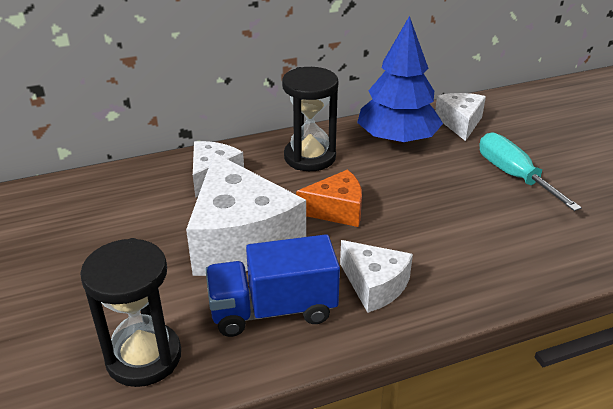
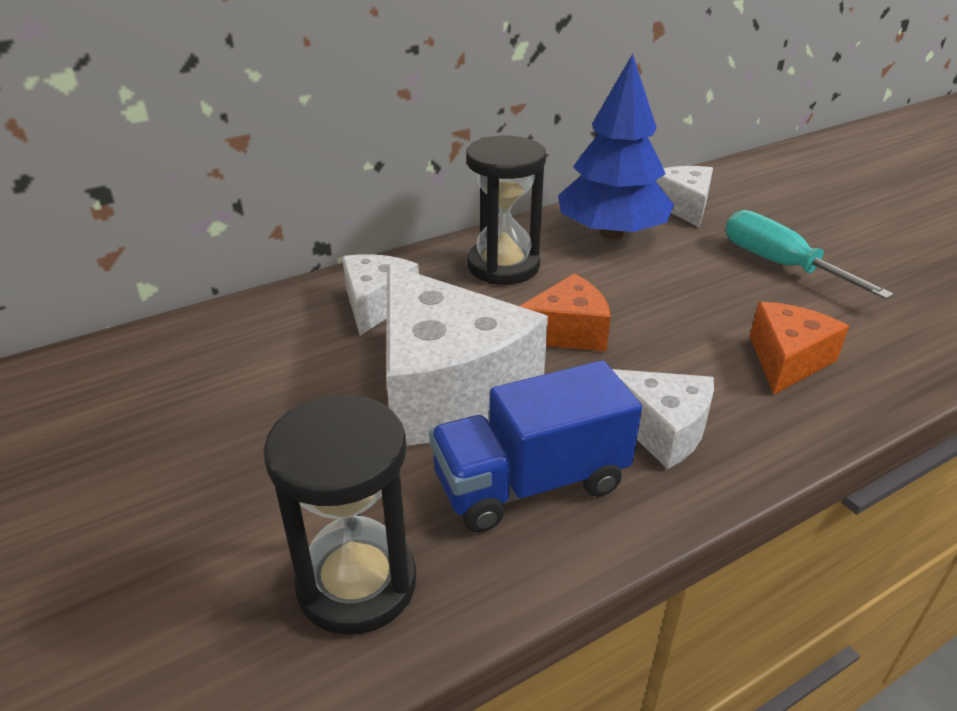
camera: 10 degrees left, 0 degrees up
(485, 248) = (787, 360): none -> orange cheese

